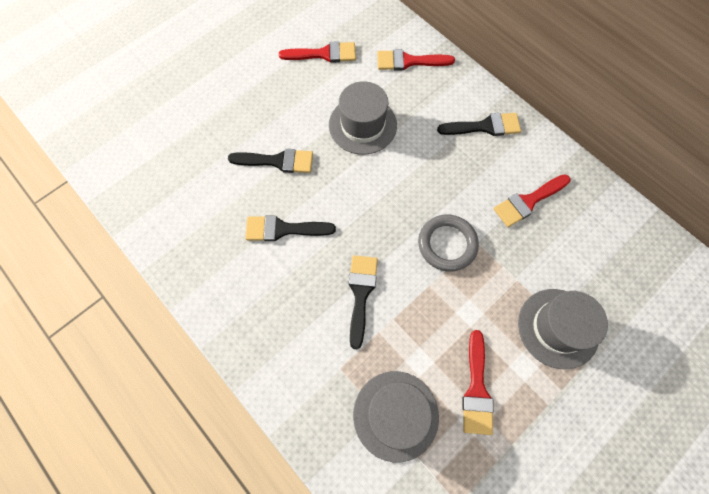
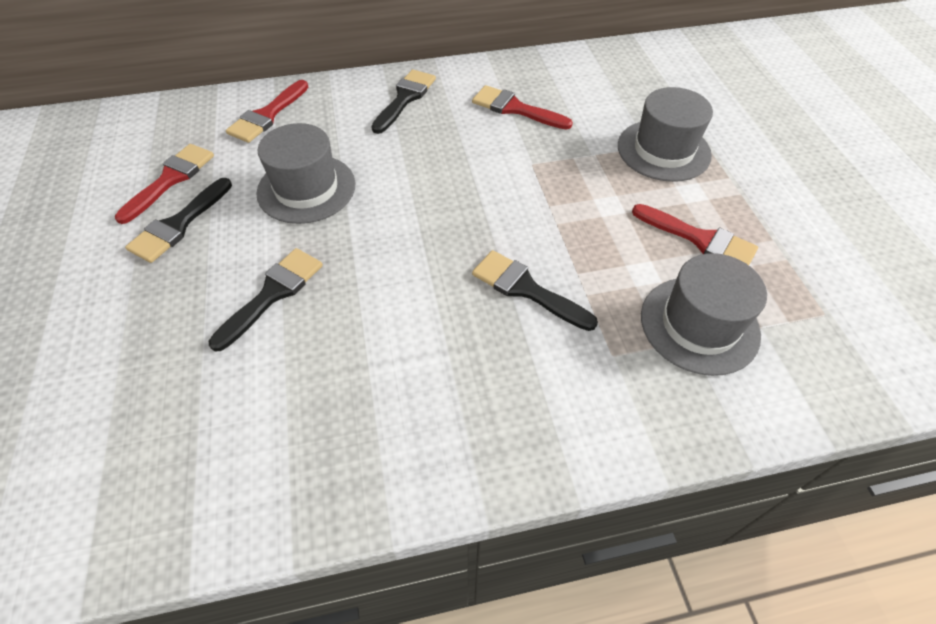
camera: 60 degrees left, 15 degrees down
(283, 229) = (378, 332): black brush -> black brush (178, 225)
(447, 244) = (517, 186): grey ring -> none
(528, 201) = (515, 108): red brush -> red brush turned 120 degrees clockwise

